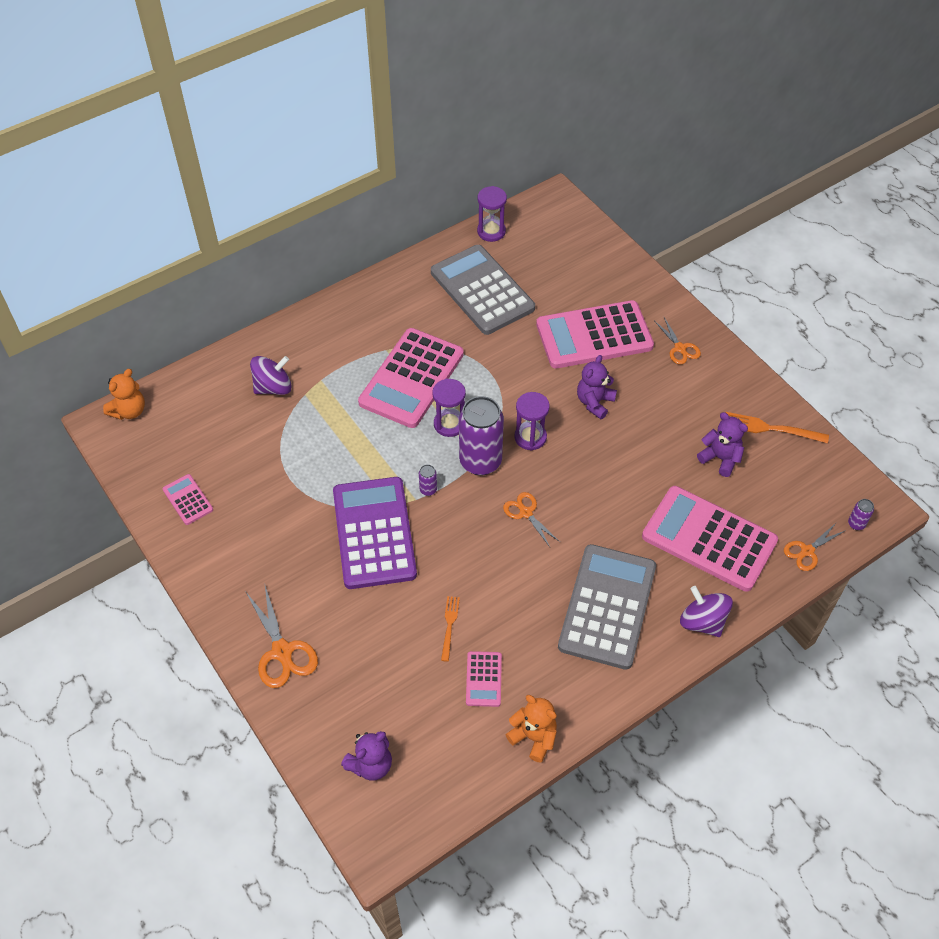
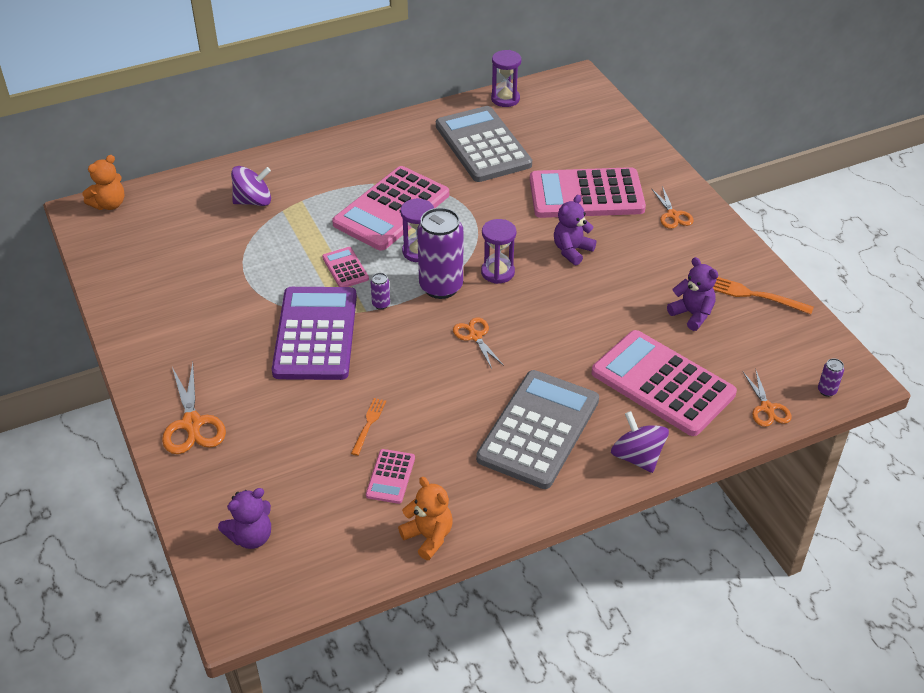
camera: 10 degrees right, 10 degrees down
(188, 500) = (141, 283): pink calculator -> pink calculator (345, 268)
(807, 551) = (767, 408): orange scissors -> orange scissors turned 75 degrees counterclockwise

